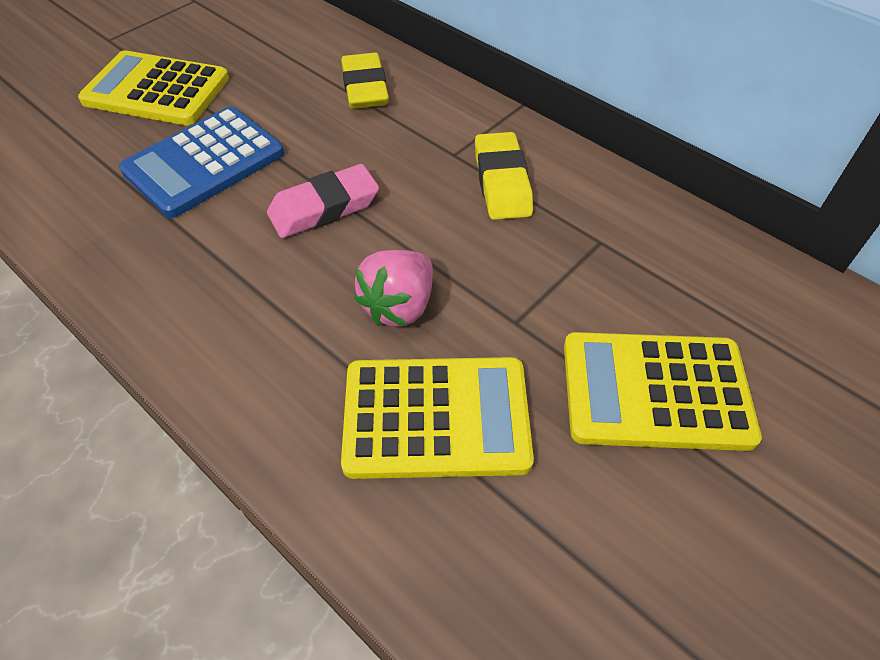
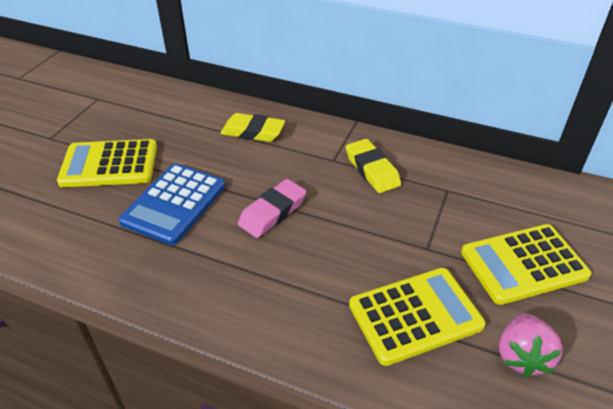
camera: 20 degrees left, 10 degrees down
(365, 88) = (253, 132): yellow eraser -> yellow eraser turned 45 degrees counterclockwise
(399, 306) = (355, 258): pink strawberry -> pink strawberry (521, 356)

